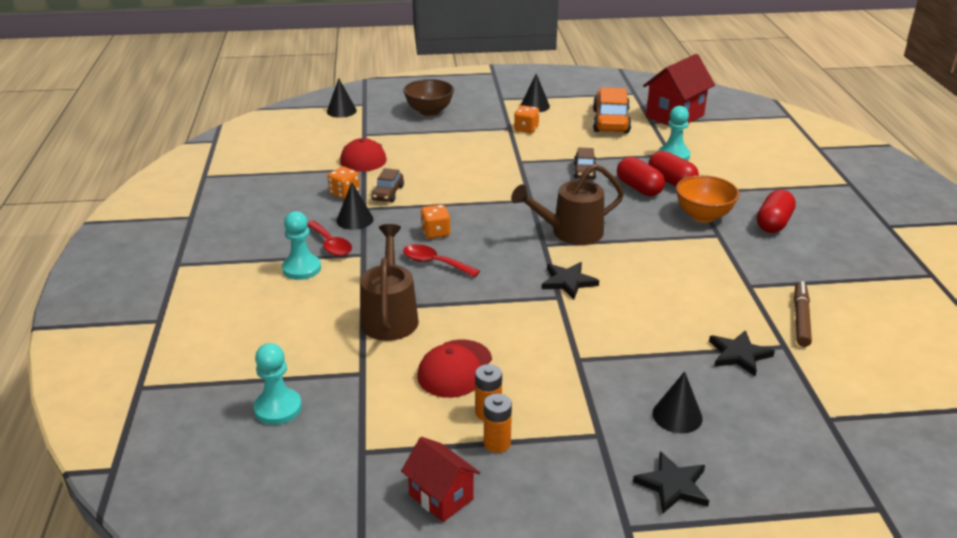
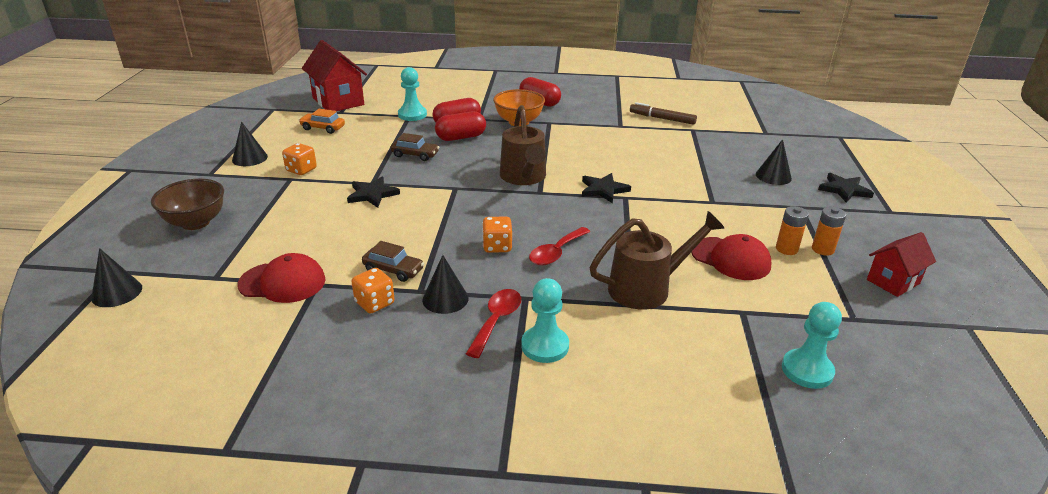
camera: 80 degrees left, 0 degrees up
(330, 244) = (496, 321): red spoon -> red spoon turned 45 degrees counterclockwise
(390, 316) = (647, 288): brown watering can -> brown watering can turned 150 degrees clockwise
(611, 121) = (323, 128): orange car -> orange car, size x0.55
(739, 355) = (703, 144): black star -> black star (372, 194)

